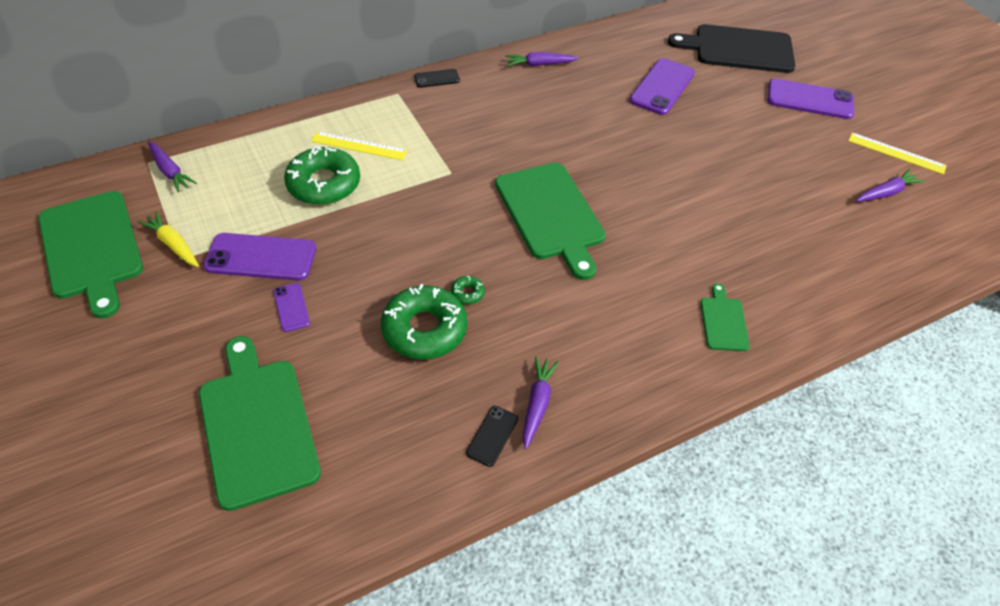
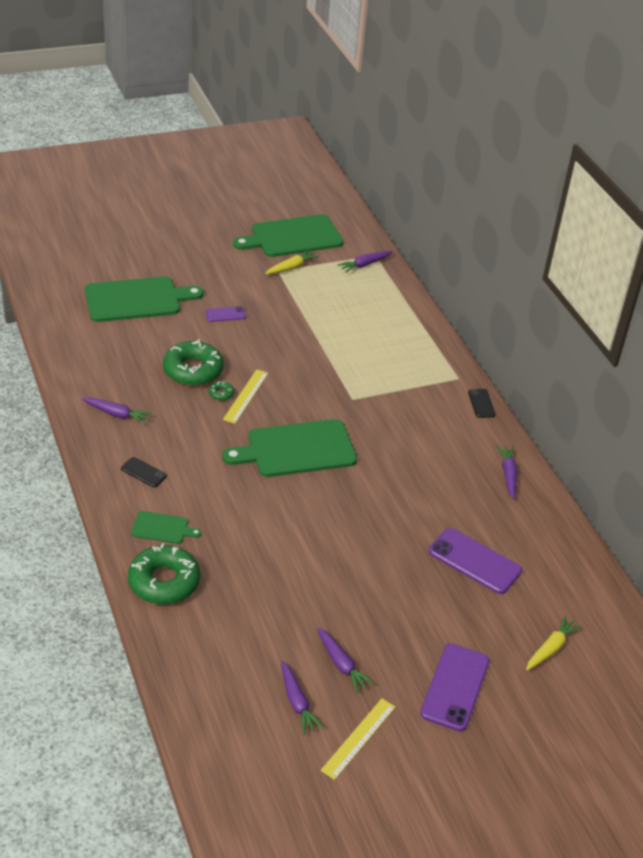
camera: 95 degrees right, 10 degrees down
(261, 257) = (273, 303): purple phone -> none
(324, 184) = (345, 333): green donut -> green donut (164, 582)
(359, 146) = (389, 352): yellow ruler -> yellow ruler (246, 396)
(492, 436) = (99, 391): black phone -> black phone (143, 472)
(739, 49) = (550, 648): black cutting board -> yellow carrot
(827, 166) = (341, 664): none -> purple carrot

